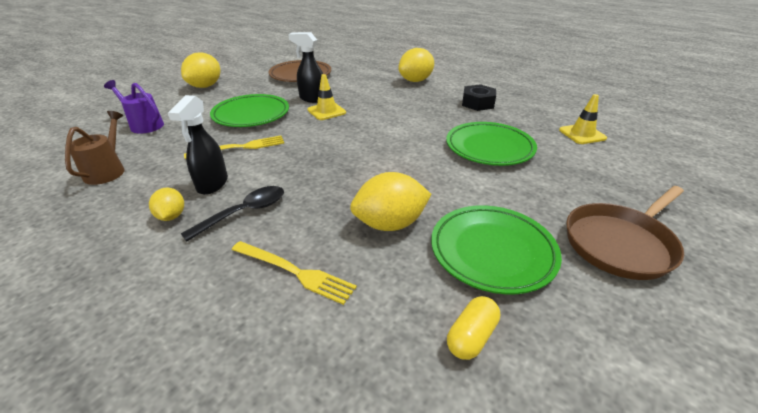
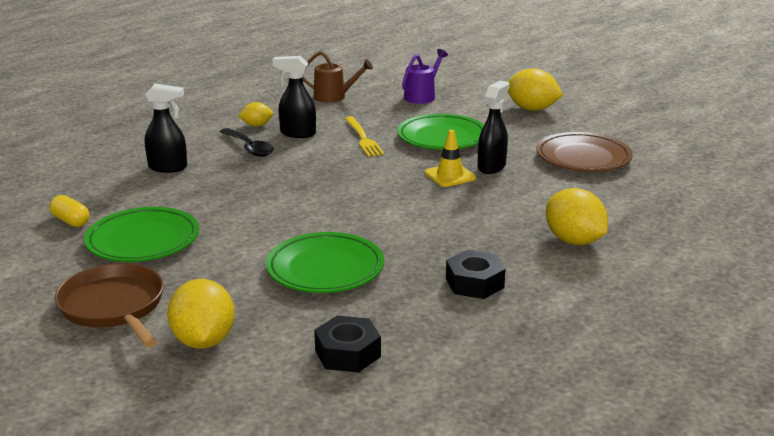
camera: 95 degrees right, 10 degrees down
(294, 272) = (168, 167): yellow fork -> black spray bottle
(390, 224) = (204, 202): yellow lemon -> yellow lemon (204, 341)
(582, 134) = (347, 353): yellow traffic cone -> black nut

